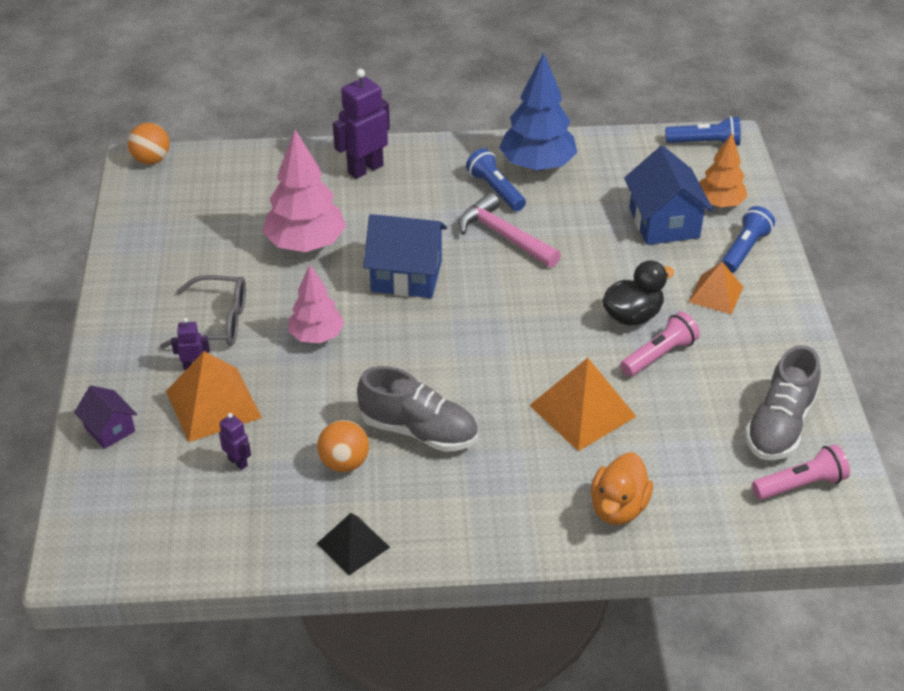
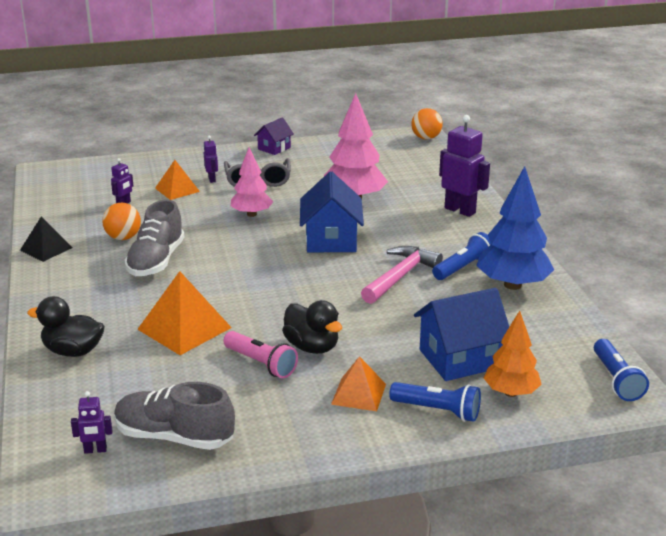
camera: 80 degrees right, 15 degrees down
(109, 429) = (152, 164): purple house -> purple house (274, 148)
(213, 404) = (177, 189): orange pyramid -> orange pyramid, size x0.63
(618, 507) = (73, 351): orange duck -> black duck
(800, 485) = (95, 450): pink flashlight -> purple robot

